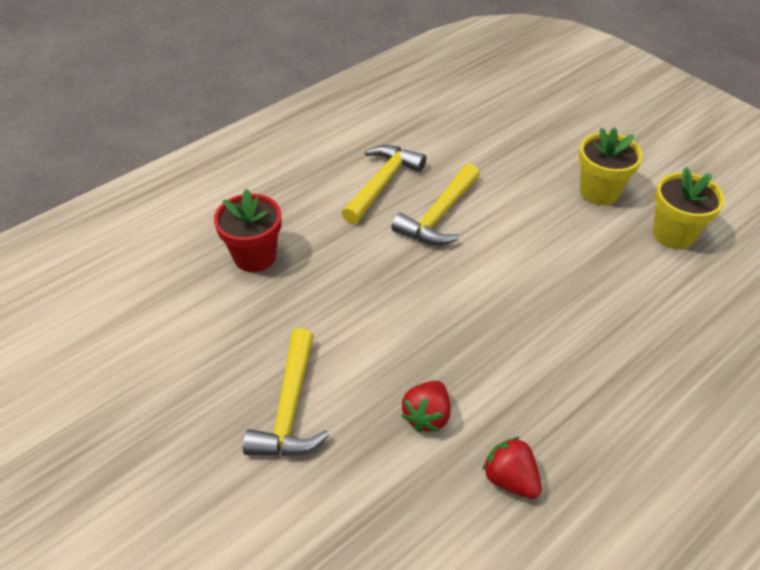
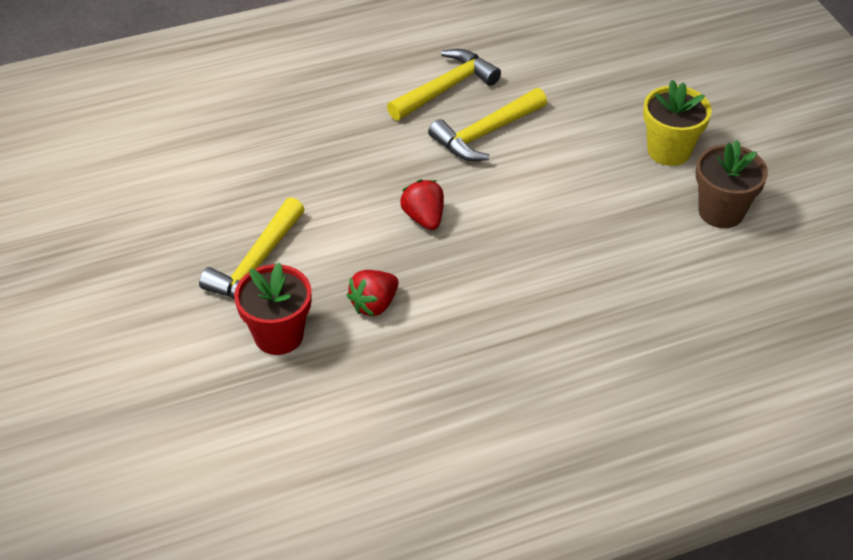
camera: 20 degrees right, 0 degrees up
(255, 256) = (288, 127): red flower pot -> red flower pot (278, 335)
(510, 479) = (420, 374): red strawberry -> red strawberry (424, 218)
(673, 234) = (721, 212): yellow flower pot -> brown flower pot

